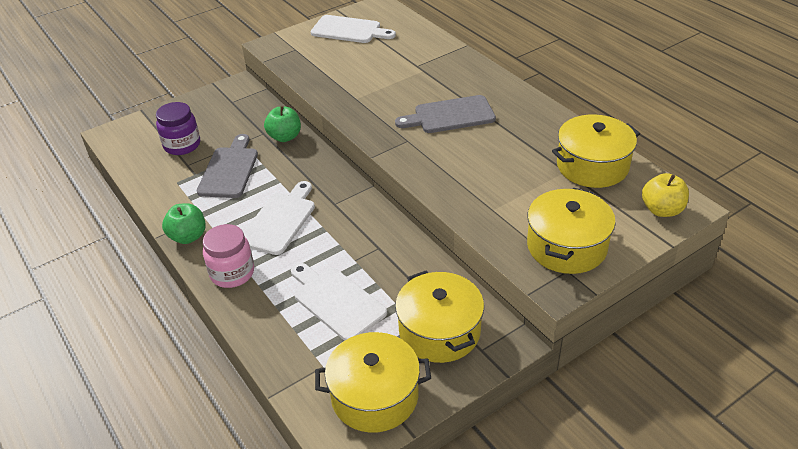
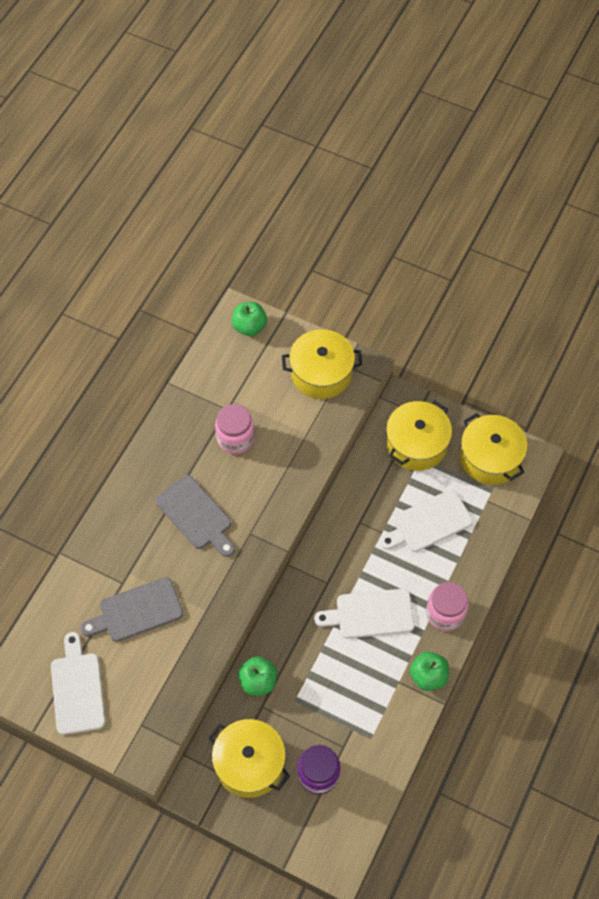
camera: 120 degrees left, 20 degrees up
(229, 170) = (330, 701): grey cutting board -> grey cutting board (137, 611)
(336, 301) = (429, 522): white cutting board -> white cutting board turned 45 degrees clockwise
(518, 160) = (235, 438): none -> pink jar
(592, 166) = (217, 384): yellow pot -> yellow pot (249, 764)
(661, 210) = (249, 327): yellow apple -> green apple

